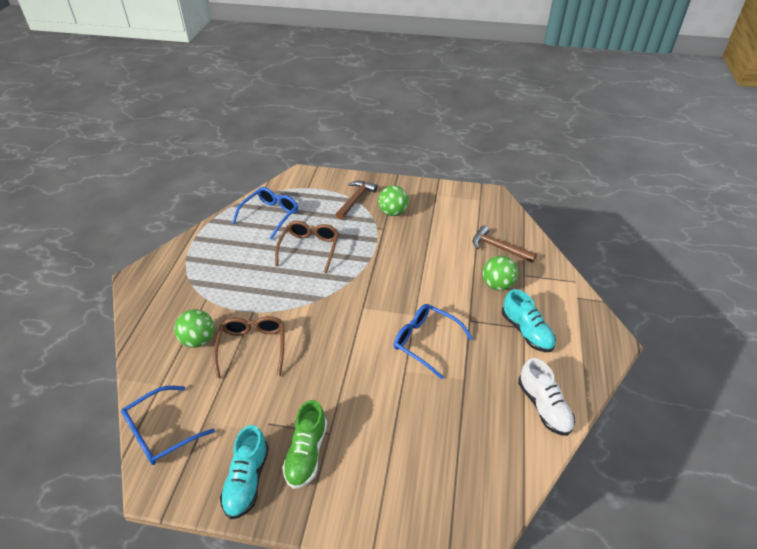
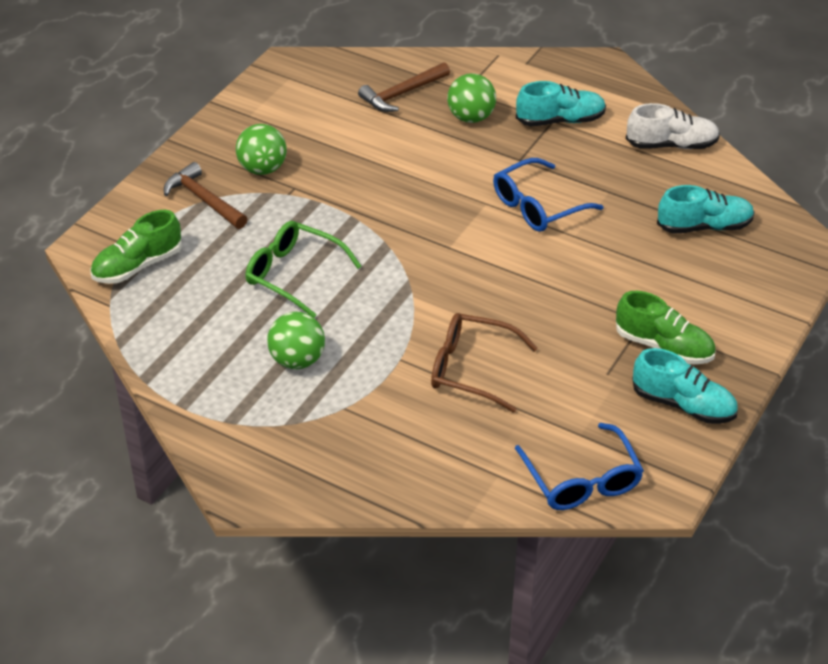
camera: 70 degrees left, 0 degrees up
(198, 340) = (429, 425): green ball -> green ball (297, 360)
(270, 215) = (180, 304): blue glasses -> none
(294, 194) = (137, 266): none -> green shoe
(309, 249) = (294, 274): brown glasses -> green glasses
(456, 451) = (704, 226): none -> turquoise shoe

